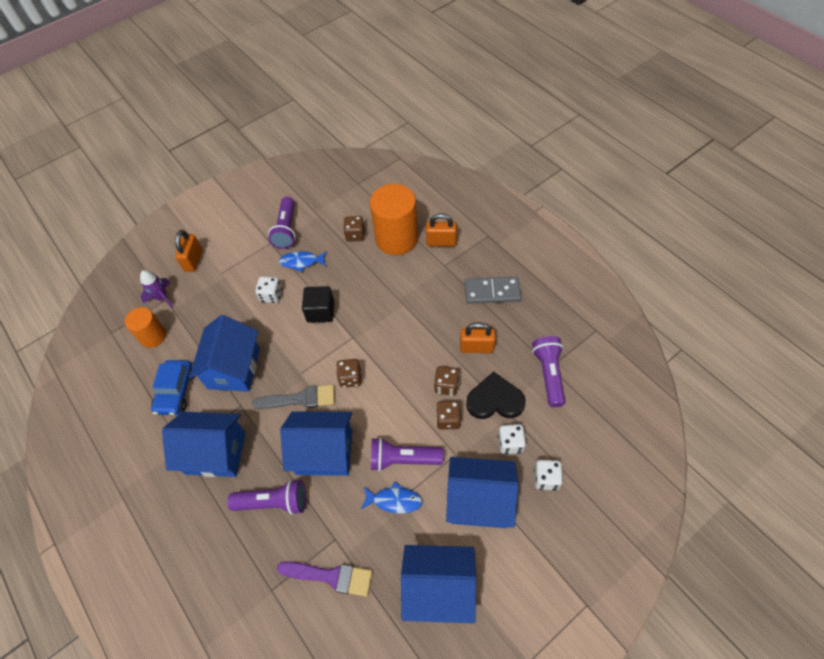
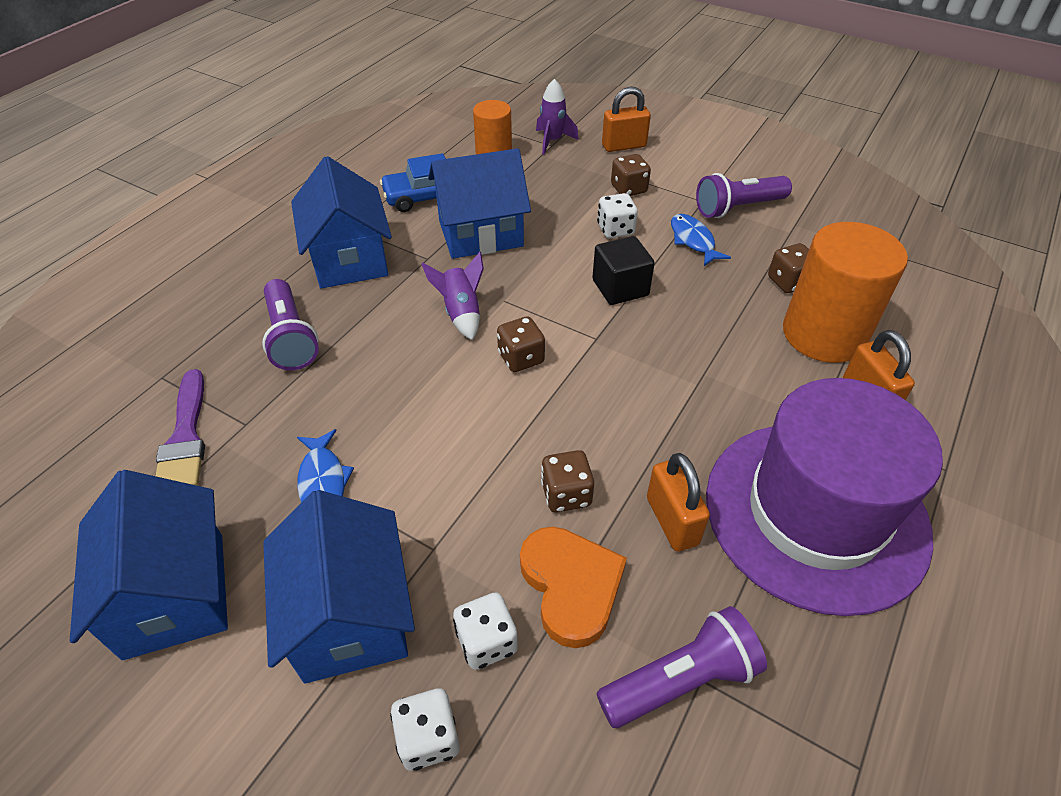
camera: 65 degrees right, 10 degrees down
(300, 399) = (461, 313): grey brush -> purple rocket
(324, 452) = (383, 367): blue house -> none
(403, 459) = (400, 471): purple flashlight -> none
(448, 419) = (499, 517): brown dice -> brown dice (628, 189)
(492, 292) = (815, 513): grey domino -> purple hat
(495, 400) = (571, 586): black heart -> orange heart

